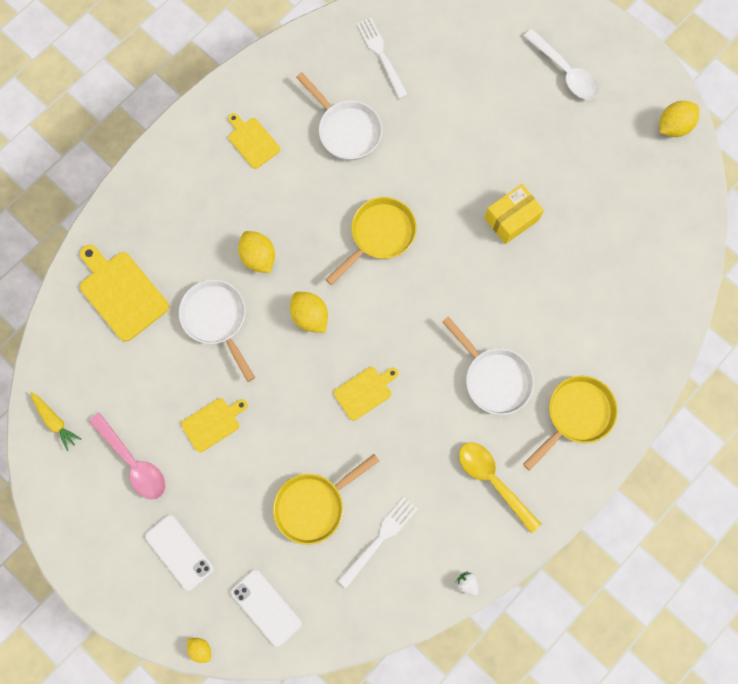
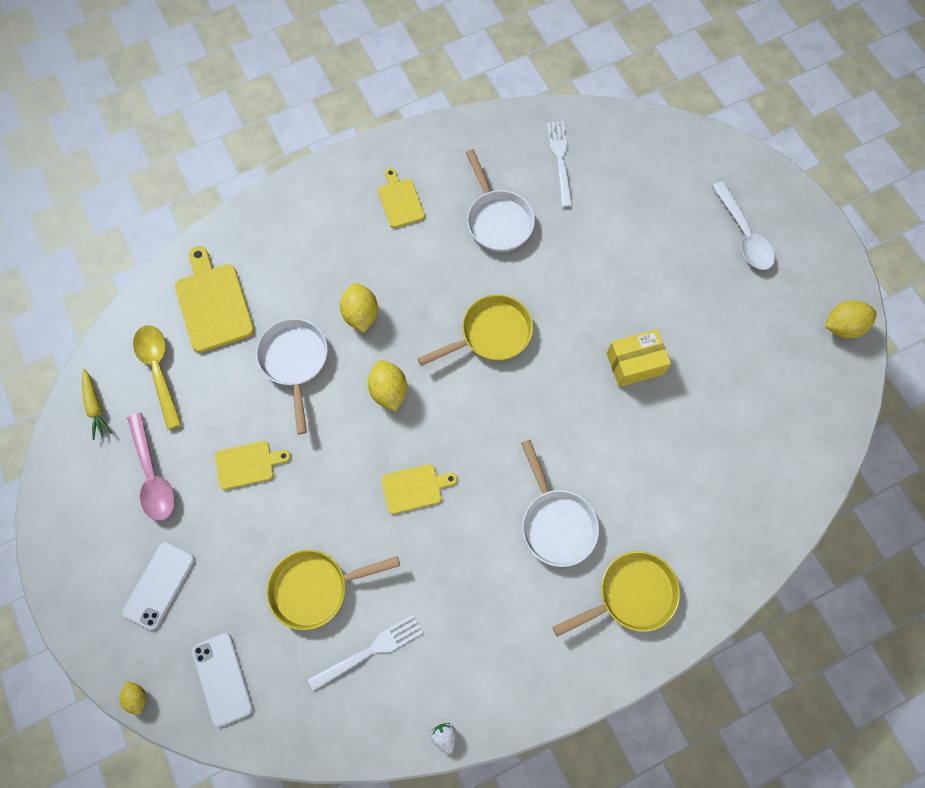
camera: 20 degrees right, 5 degrees down
(179, 552) = (159, 585): white phone -> white phone turned 45 degrees clockwise
(493, 481) = (515, 634): yellow spoon -> yellow spoon (159, 371)

